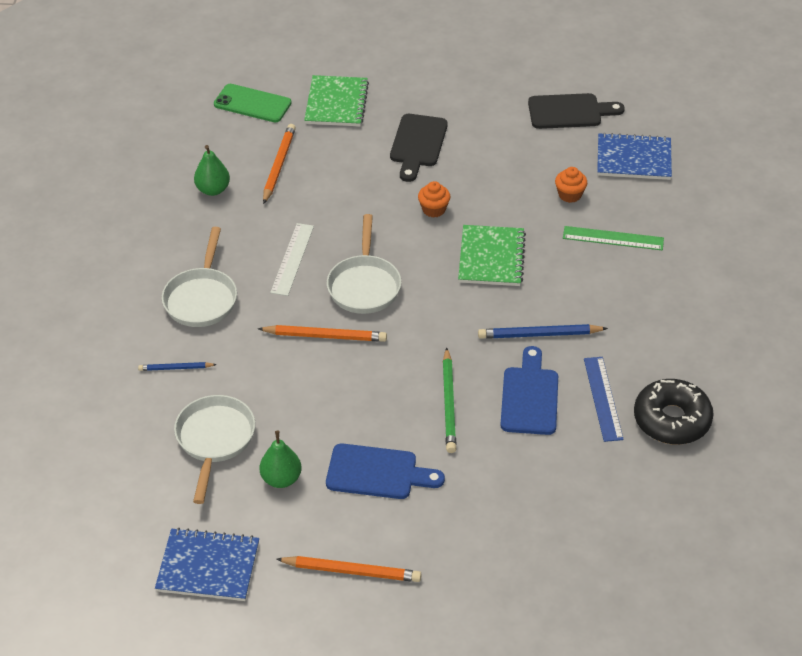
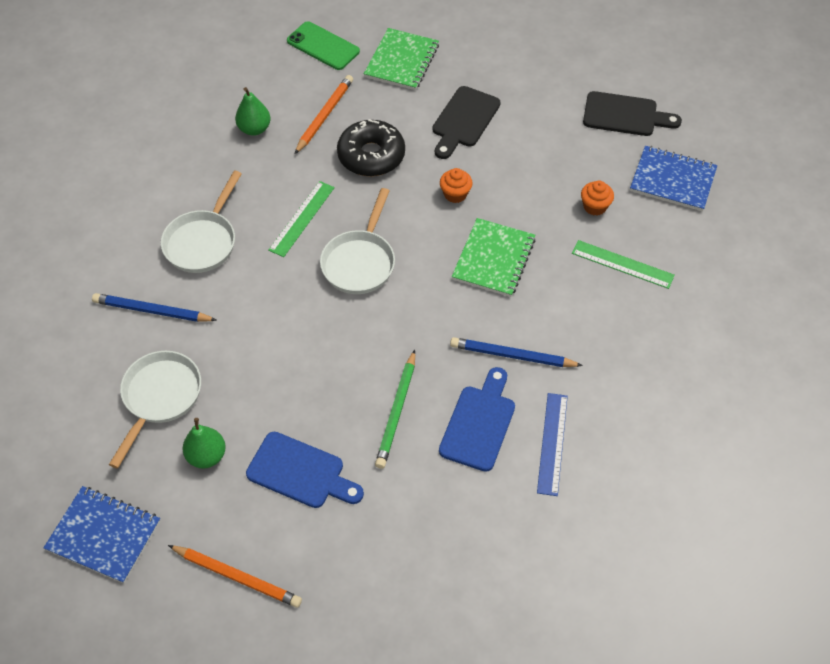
camera: 15 degrees right, 10 degrees up
(175, 368) = (152, 311): blue pencil -> blue pencil, size x1.70
(292, 259) = (302, 218): white ruler -> green ruler
(325, 336) = (303, 309): orange pencil -> none
(672, 420) = (615, 485): black donut -> black donut (371, 155)

